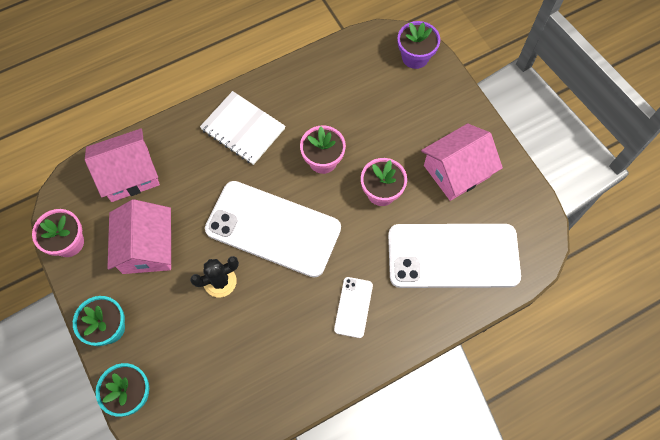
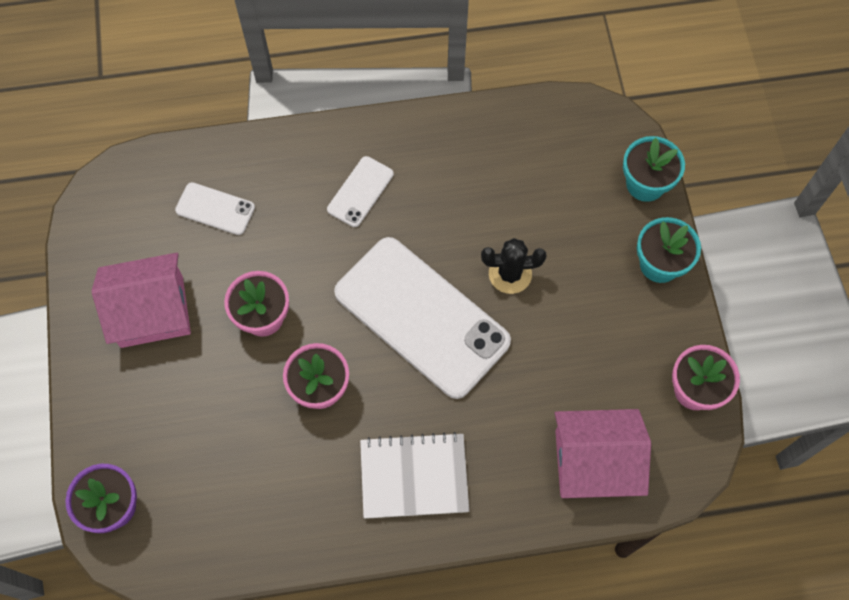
camera: 160 degrees left, 0 degrees up
(147, 247) = (592, 348): pink house -> none
(243, 129) = (414, 476): white notebook -> white notebook turned 60 degrees counterclockwise
(453, 256) = (215, 209): white phone -> white phone, size x0.45

